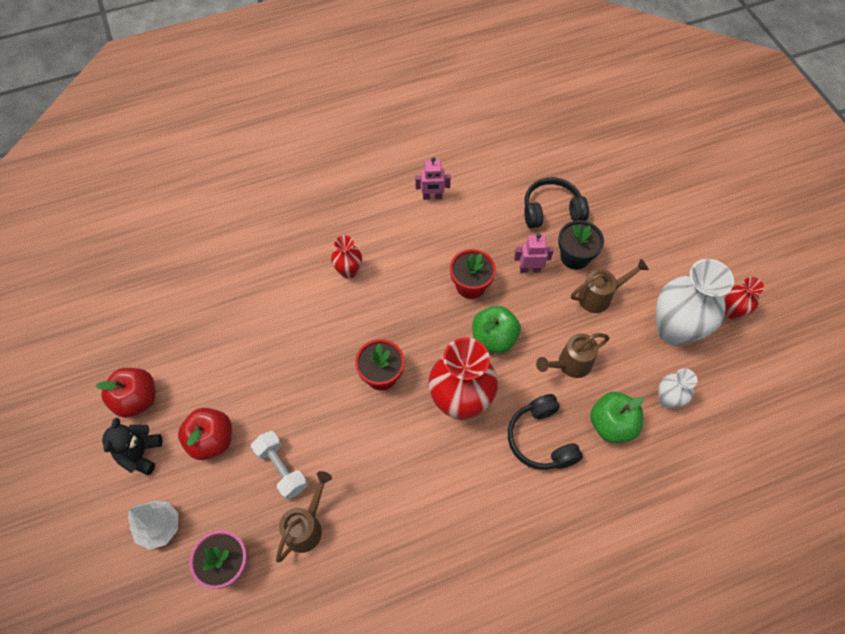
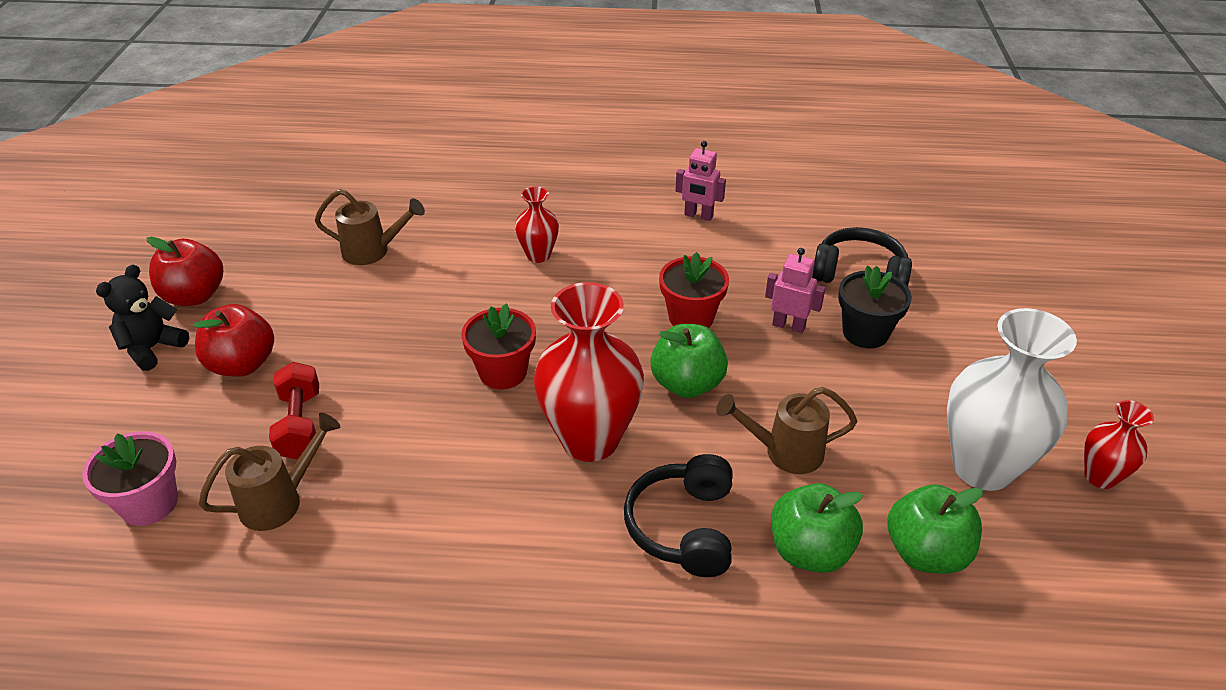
camera: 25 degrees right, 20 degrees down
(160, 527) = (108, 430): white tree -> none
(281, 469) = (300, 425): white dumbbell -> red dumbbell
(599, 297) = (879, 388): brown watering can -> brown watering can (372, 251)
(667, 399) = (926, 553): white vase -> green apple

